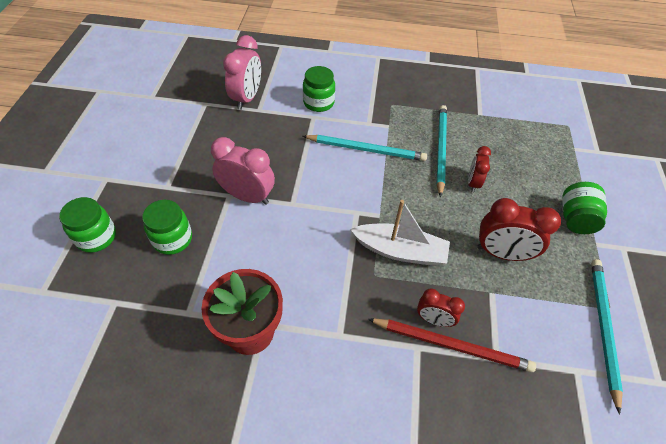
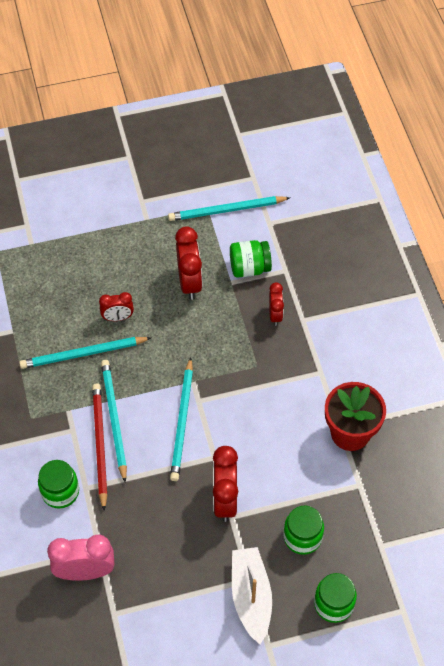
camera: 110 degrees left, 5 degrees up
(247, 196) = (225, 499): pink clock -> red clock
(340, 193) = (182, 422): none -> turquoise pencil
(400, 251) = (223, 354): white boat -> white boat (251, 597)
(452, 345) = (290, 299): red pencil -> red pencil (100, 445)
(575, 219) = (125, 235): green jar -> green jar (249, 268)

